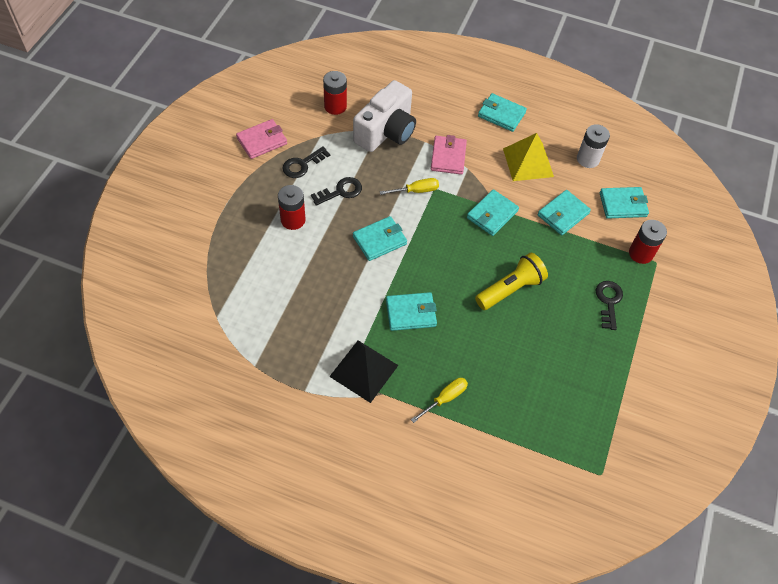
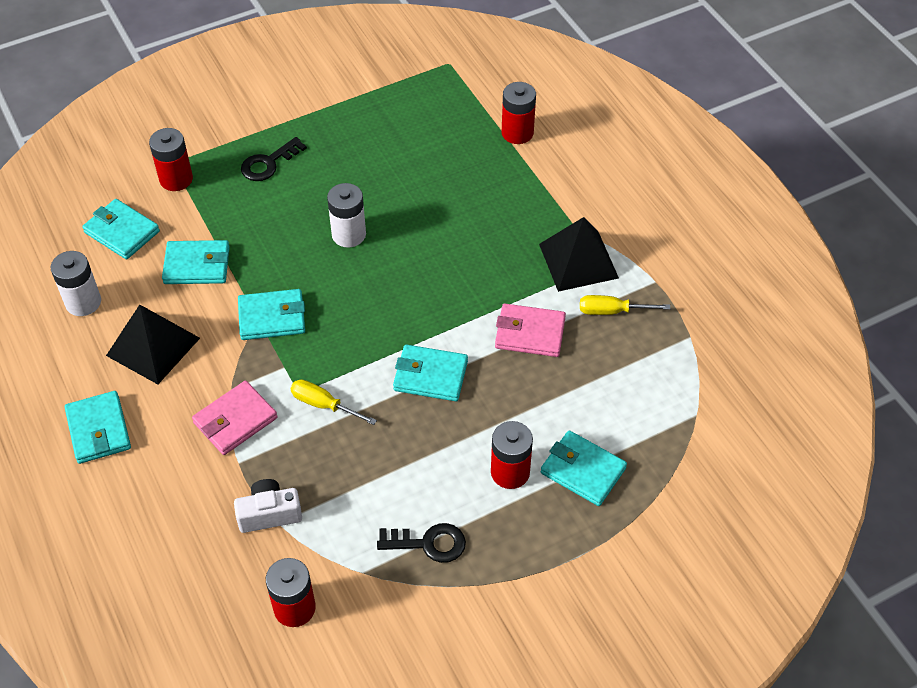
camera: 135 degrees left, 5 degrees down
(262, 141) = (450, 624): pink wallet -> pink wallet (530, 333)
(340, 191) = (415, 469): black key -> none
(386, 131) = (269, 514): white camera -> white camera, size x0.53
(411, 313) = (476, 280): turquoise wallet -> turquoise wallet (582, 471)
(445, 399) = (522, 190): yellow screwdriver -> yellow screwdriver (612, 311)
(493, 446) = (517, 133): none -> red battery
(510, 289) = (348, 234): yellow flashlight -> white battery
(528, 162) = (153, 346): yellow pyramid -> black pyramid

